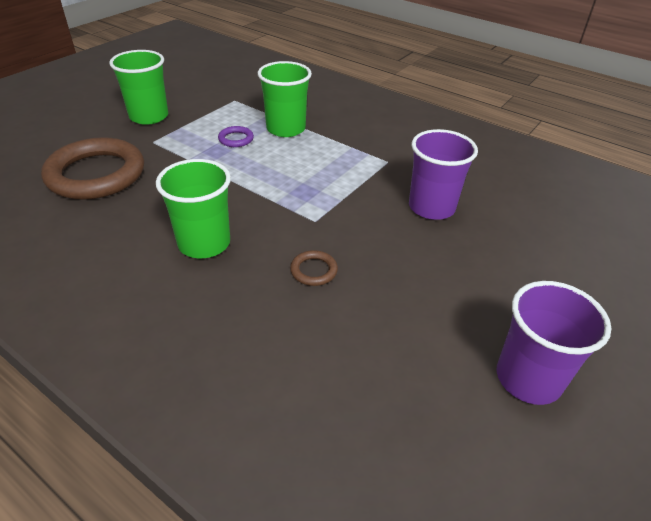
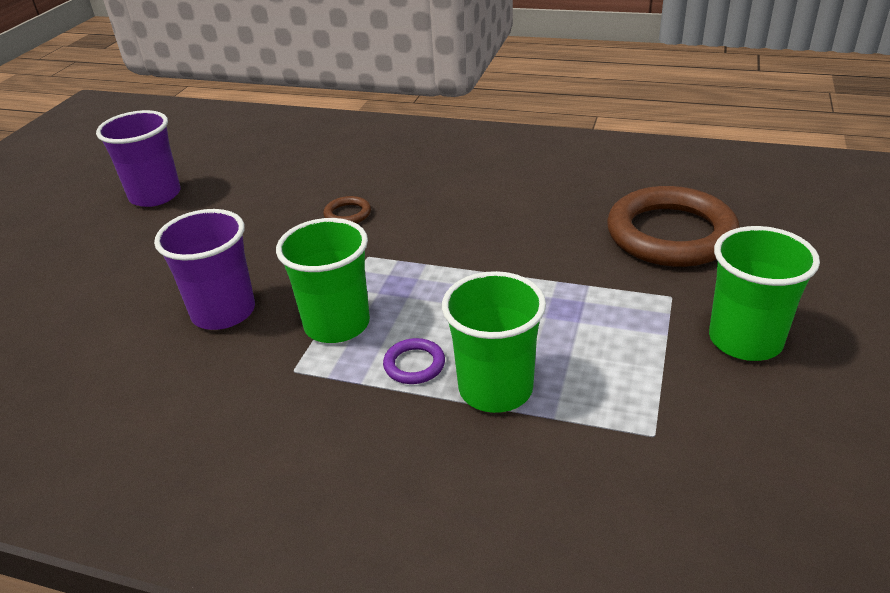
camera: 165 degrees right, 5 degrees down
(204, 243) = (469, 207): green cup -> green cup (337, 324)
(236, 139) = (558, 339): purple ring -> purple ring (414, 364)

